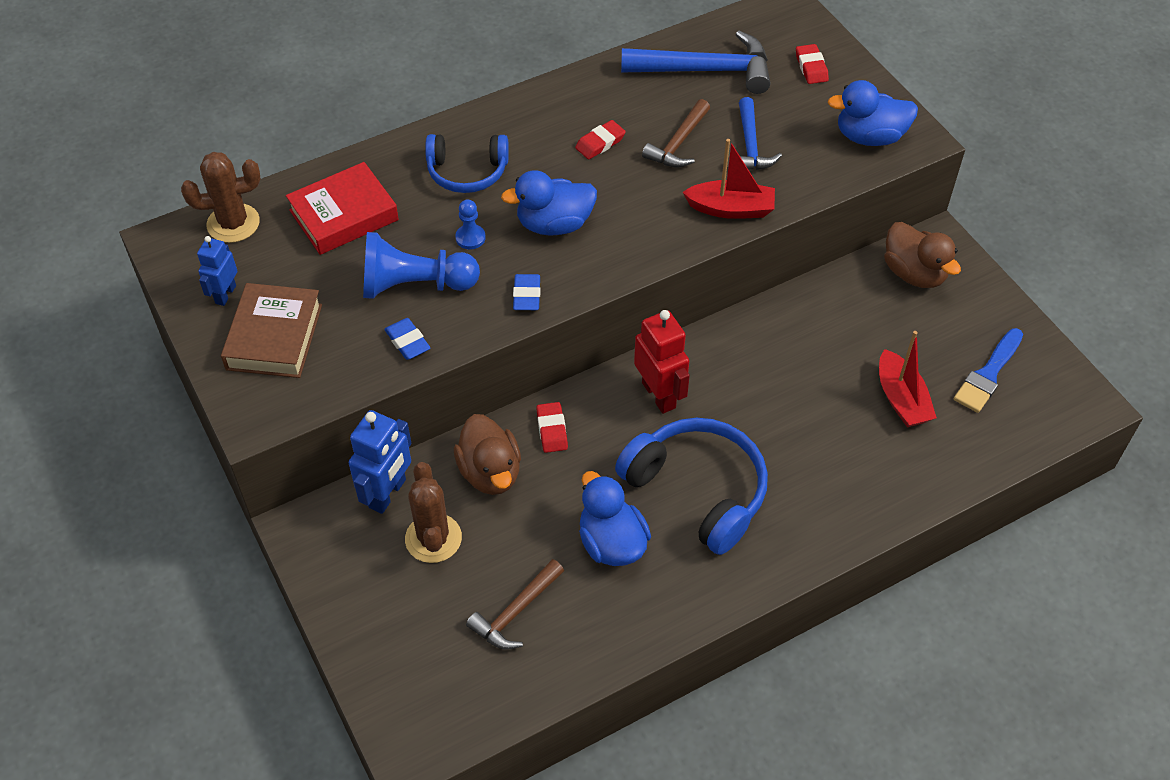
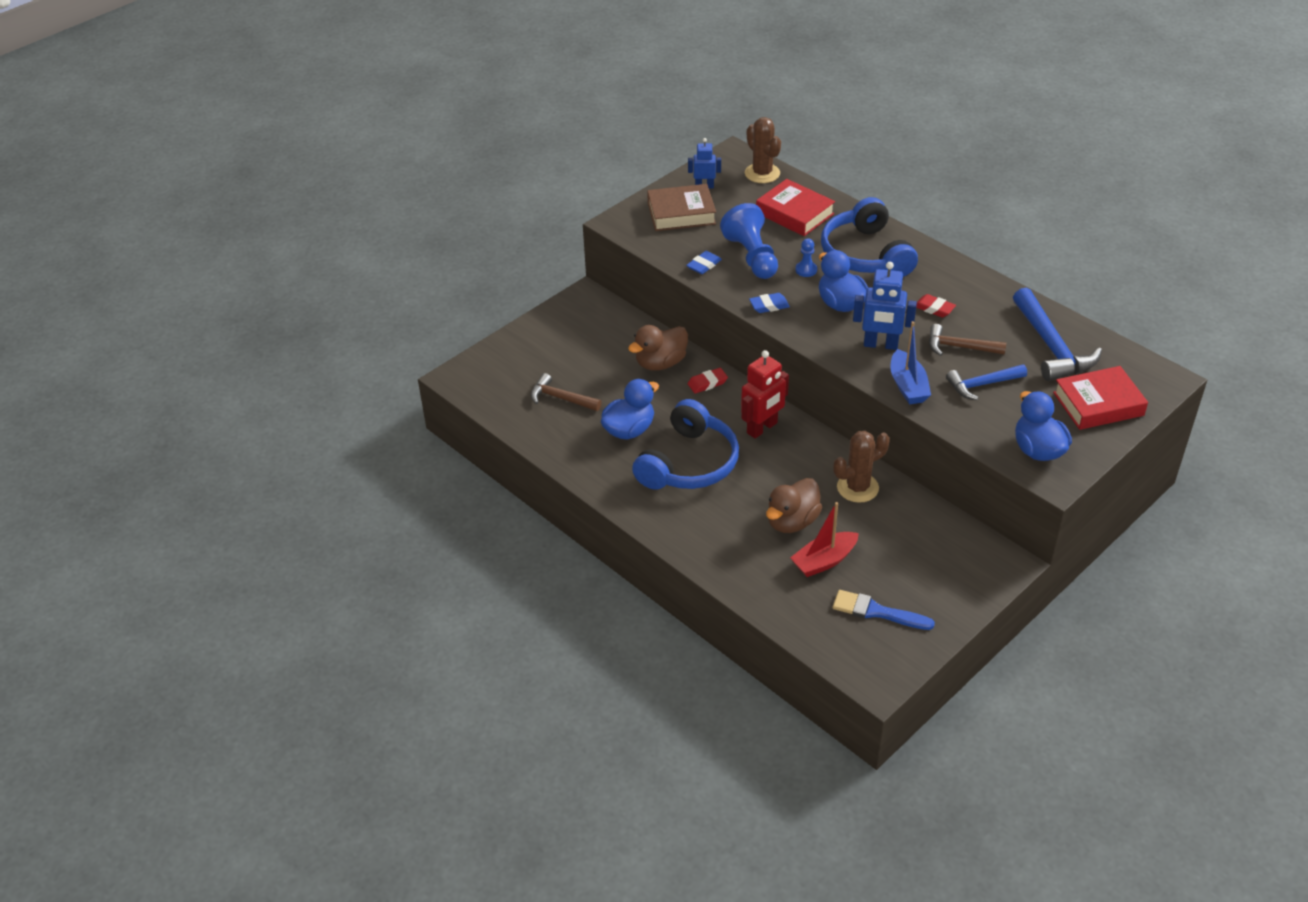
camera: 75 degrees right, 10 degrees down
(388, 494) = (625, 324): blue robot -> blue robot (880, 345)
(433, 538) = (600, 351): brown cactus -> brown cactus (857, 488)
(467, 172) = (866, 254): blue headphones -> blue headphones, size x1.57
(731, 209) = (908, 386): red boat -> blue boat
(811, 67) = (1098, 404): red eraser -> red book
(914, 273) = (962, 552): brown duck -> brown duck (792, 522)

